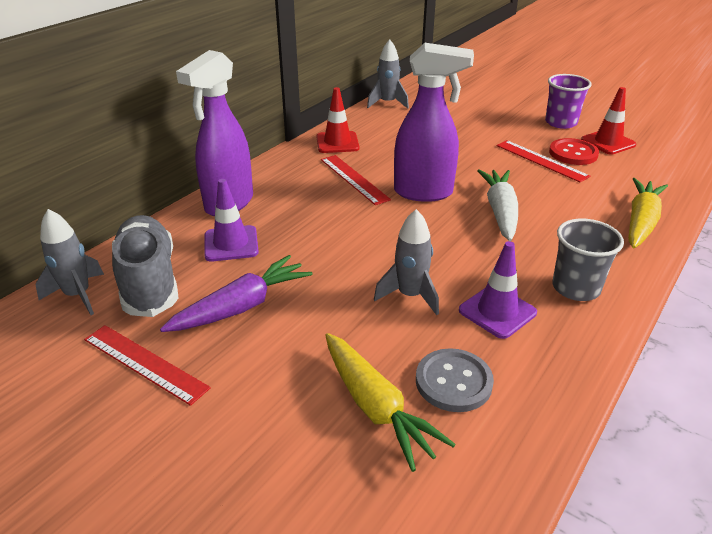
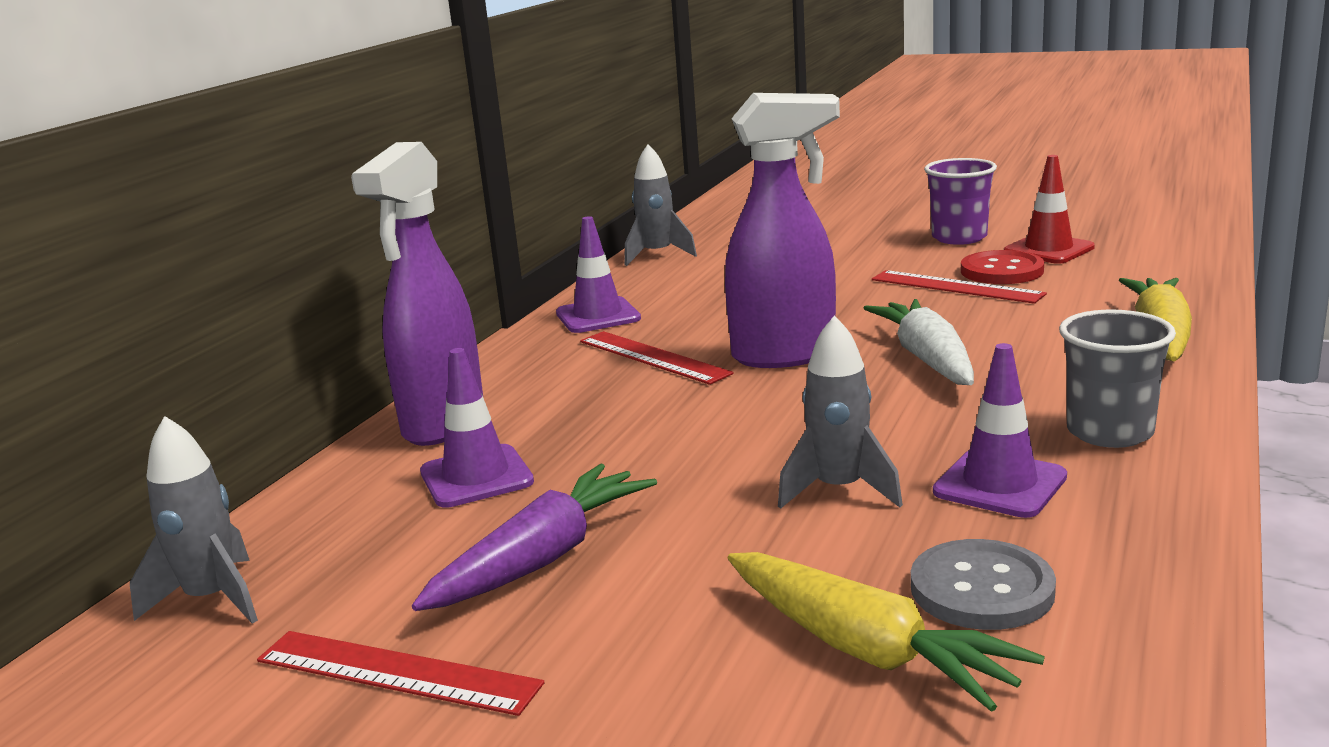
camera: 10 degrees left, 15 degrees down
(149, 281) = (345, 554): grey shoe -> none
(337, 142) = (598, 316): red traffic cone -> purple traffic cone

